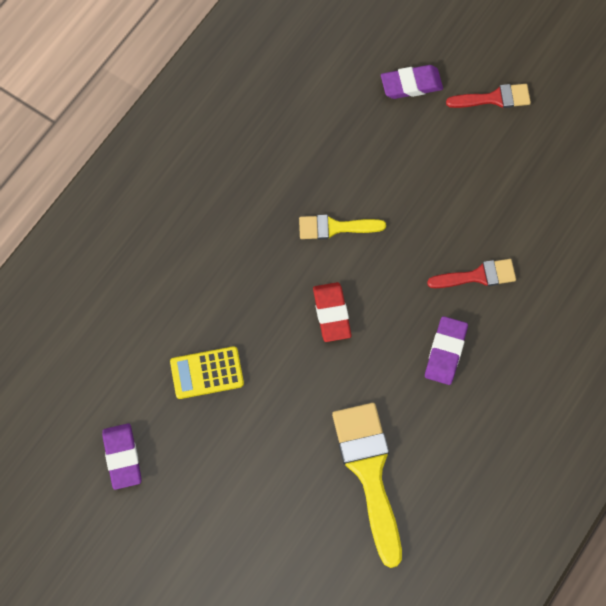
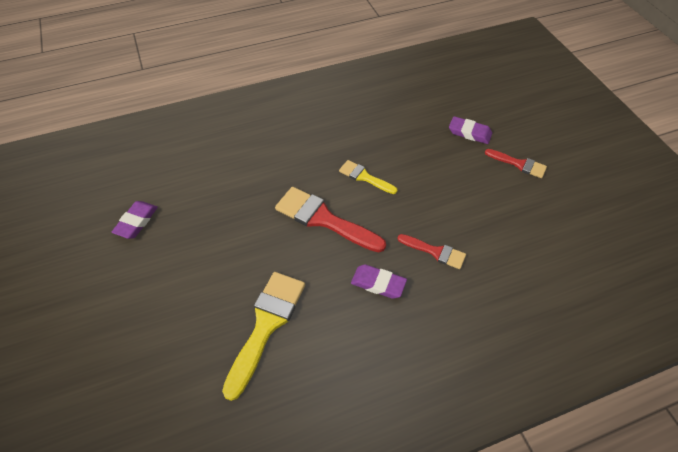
camera: 35 degrees right, 15 degrees down
(207, 373) = (224, 207): yellow calculator -> none
(331, 313) = (323, 219): red eraser -> red brush
(445, 352) = (378, 283): purple eraser -> purple eraser turned 60 degrees clockwise

